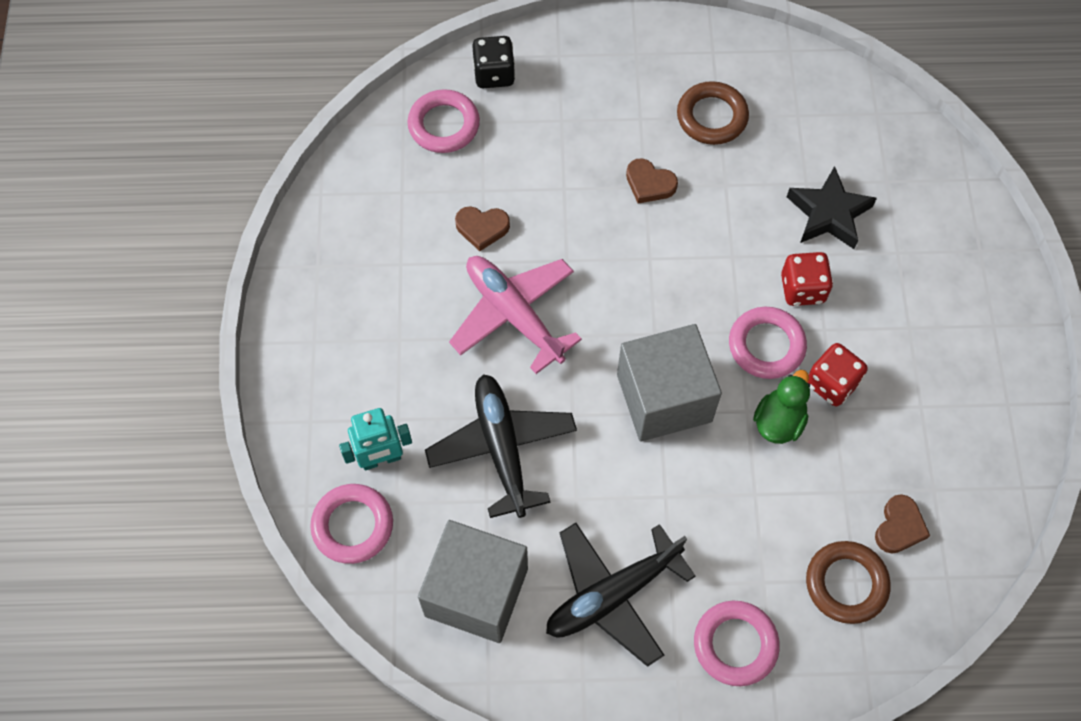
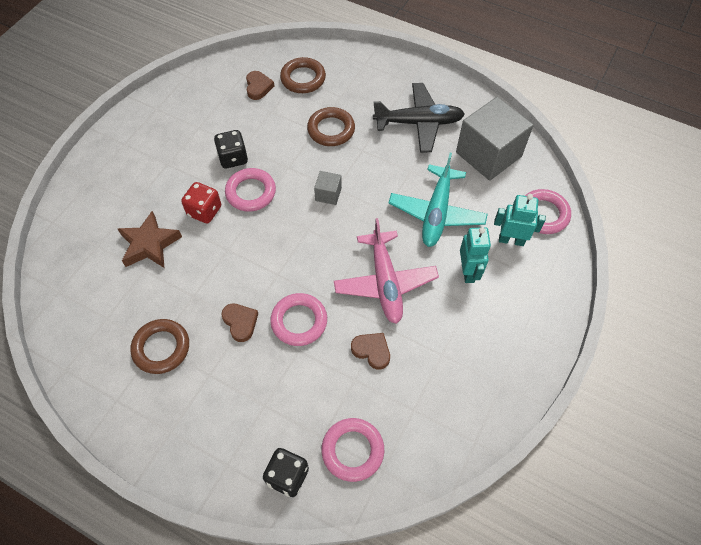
camera: 150 degrees left, 5 degrees down
(417, 383) = (468, 271): none -> turquoise robot
(502, 448) = (436, 213): black plane -> turquoise plane
(664, 398) = (328, 194): grey cube -> grey cube, size x0.44
(734, 507) = (331, 130): none -> brown ring
(735, 644) = (373, 80): pink ring -> pink ring (299, 321)
(779, 421) = (276, 154): green duck -> none
(828, 214) = (149, 244): black star -> brown star
(832, 383) = (233, 158): red dice -> black dice
(899, 527) = (258, 87): brown heart -> brown heart turned 120 degrees clockwise

